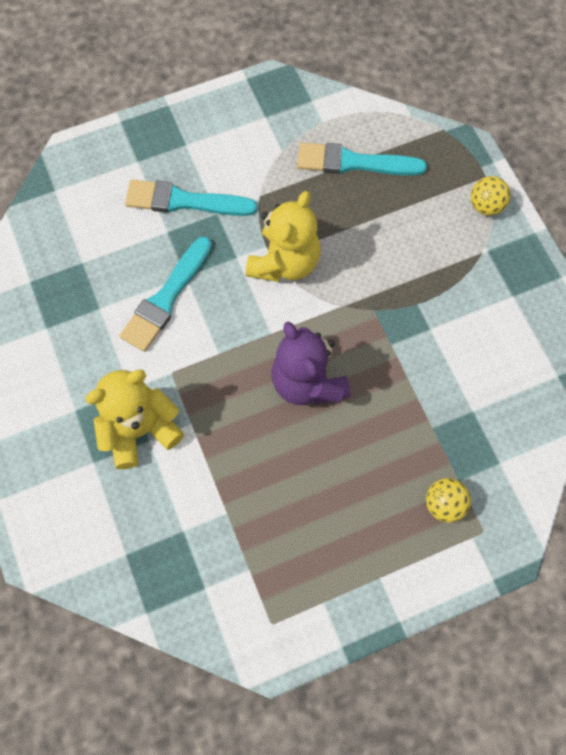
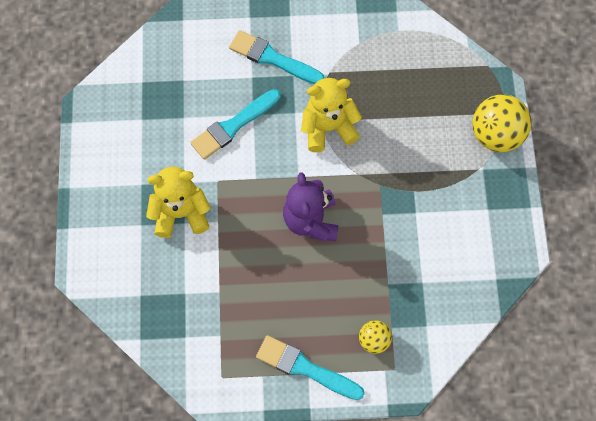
camera: 20 degrees right, 0 degrees up
(284, 262) = (328, 128): yellow teddy bear -> yellow teddy bear turned 150 degrees counterclockwise
(354, 162) = (409, 69): turquoise brush -> turquoise brush (305, 368)
(486, 206) = (496, 135): yellow ball -> yellow ball, size x1.86

